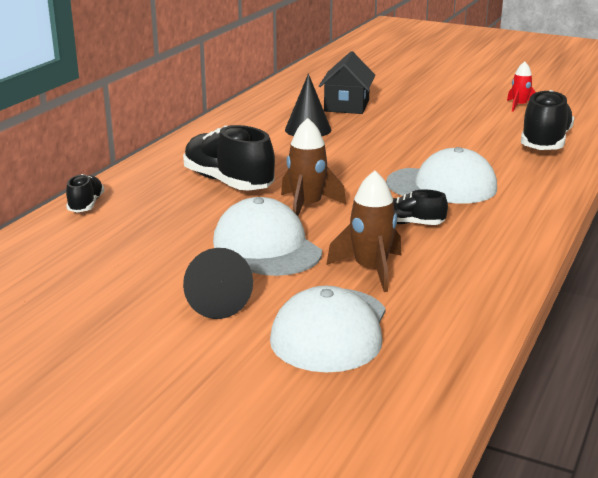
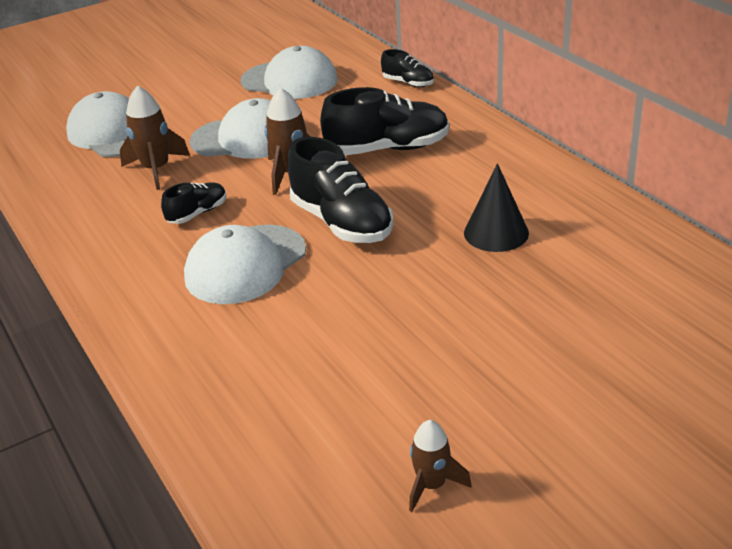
camera: 125 degrees right, 10 degrees up
(113, 267) = (289, 80): none -> white cap
(214, 301) = (199, 104): black cone -> none
(346, 106) = (569, 294): black house -> none
(519, 106) = (432, 485): red rocket -> brown rocket
(544, 142) = (267, 415): black shoe -> black shoe (342, 223)

